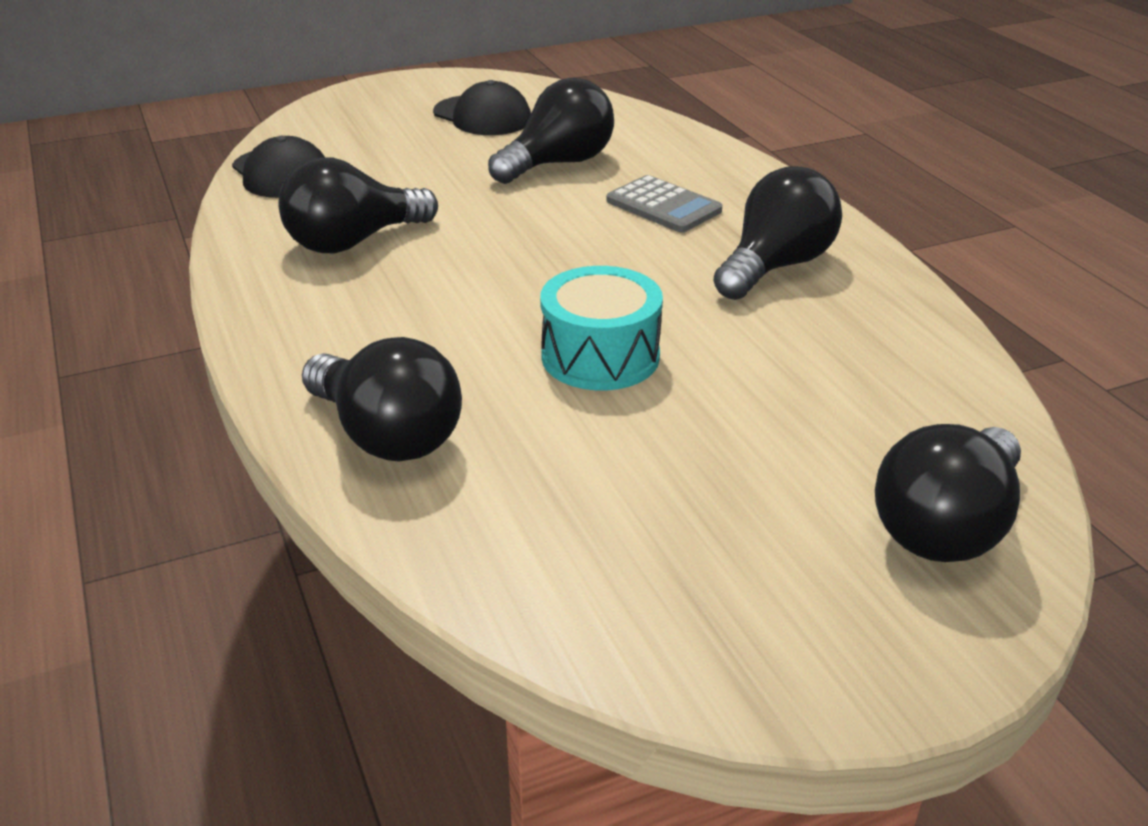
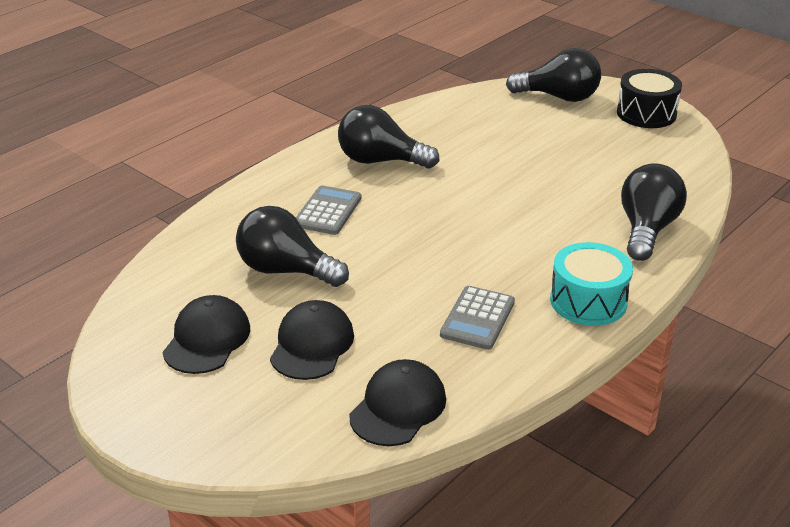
camera: 115 degrees left, 0 degrees up
(353, 242) = (477, 318): black light bulb -> grey calculator
(418, 155) = (312, 345): none -> black cap
(600, 356) = (521, 191): turquoise drum -> turquoise drum (588, 301)
(806, 637) = (646, 113): none -> black drum

